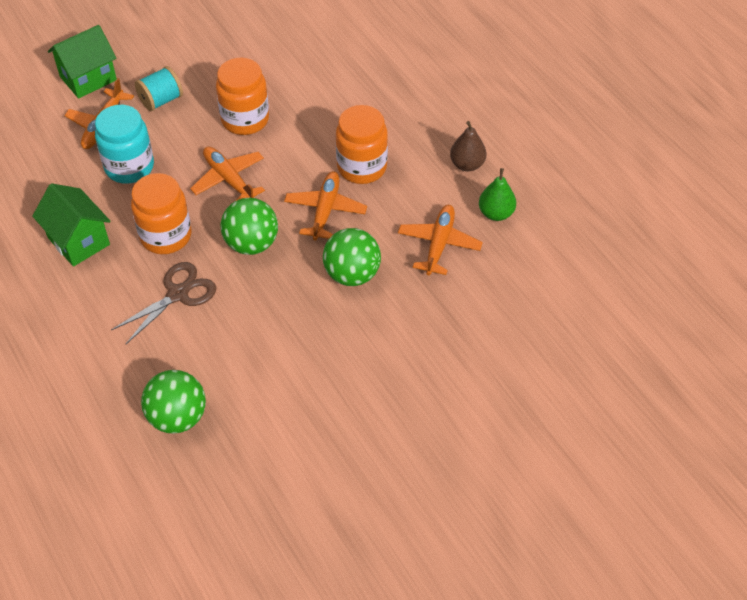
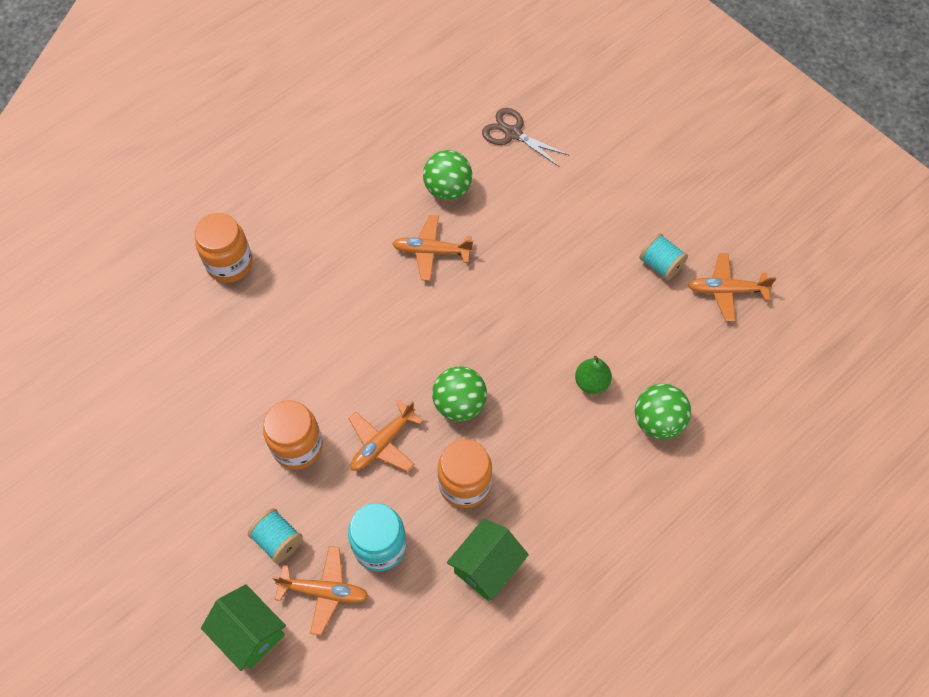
camera: 100 degrees left, 10 degrees up
(178, 294) = (531, 455): brown scissors -> brown scissors (513, 133)
(325, 210) = (408, 348): orange plane -> orange plane (726, 290)
(352, 274) = (478, 314): green ball -> green ball (447, 189)
(362, 167) = (349, 327): orange jar -> orange jar (229, 264)
(378, 467) = (660, 265): none -> turquoise spool
(467, 164) = (333, 241): brown pear -> none
(496, 213) = (388, 213): green pear -> green pear (591, 382)

